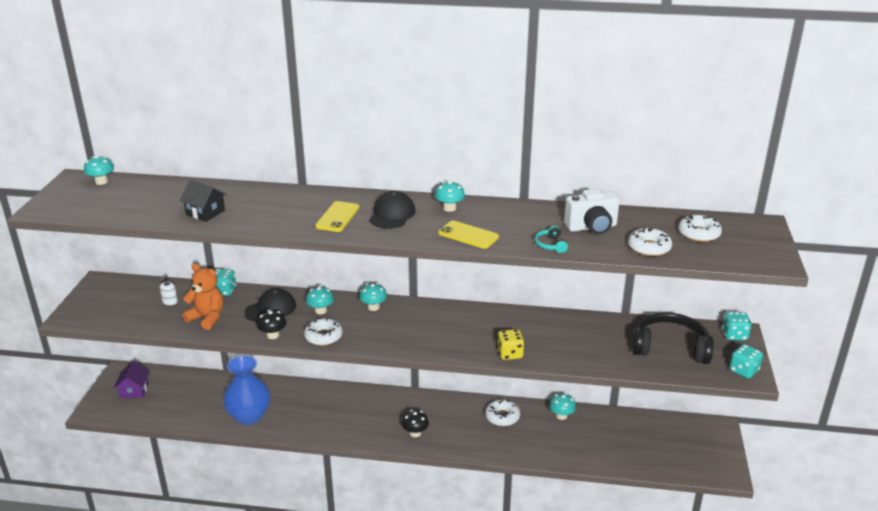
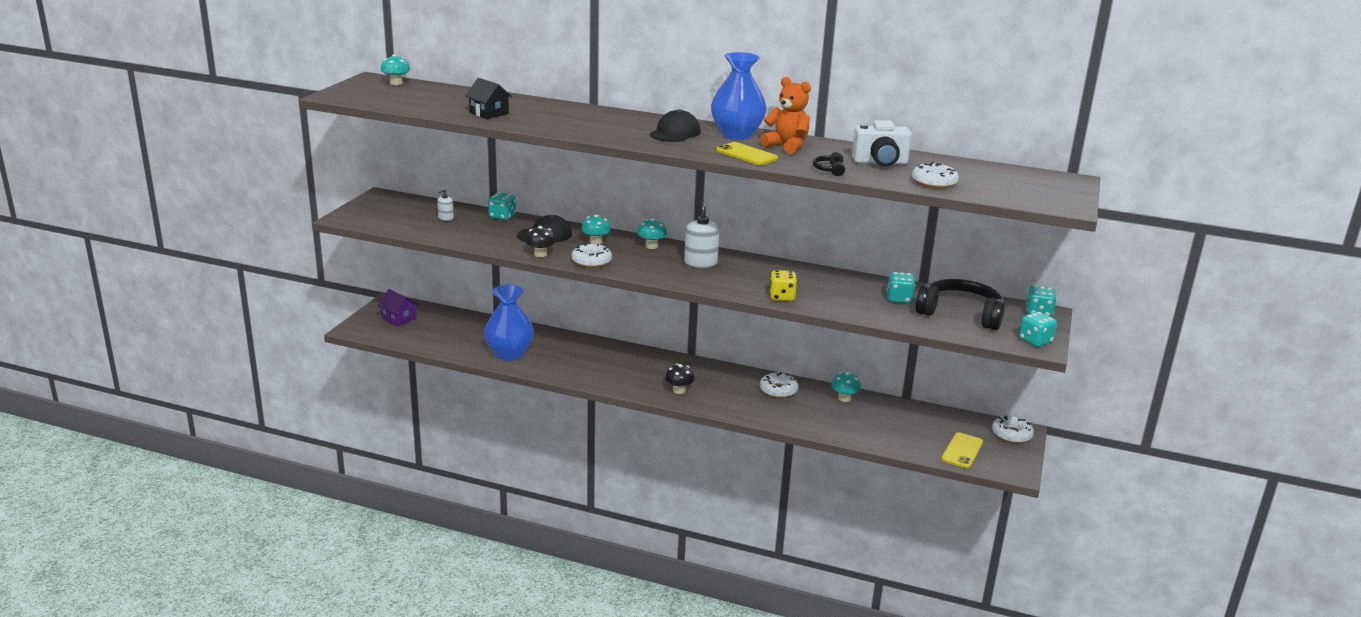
camera: 10 degrees right, 5 degrees down
(134, 390) = (399, 319): purple house -> purple house turned 60 degrees counterclockwise
(207, 318) = (479, 234): orange teddy bear -> orange teddy bear (787, 146)
(337, 217) = (618, 129): yellow phone -> yellow phone (962, 450)
(424, 322) = (700, 263): none -> white soap dispenser
(449, 208) = (736, 135): turquoise mushroom -> blue vase
(550, 245) = (829, 170): turquoise headphones -> black headphones
(612, 338) = (899, 299): none -> turquoise dice
(699, 234) = (995, 179): white donut -> white donut (1011, 434)

